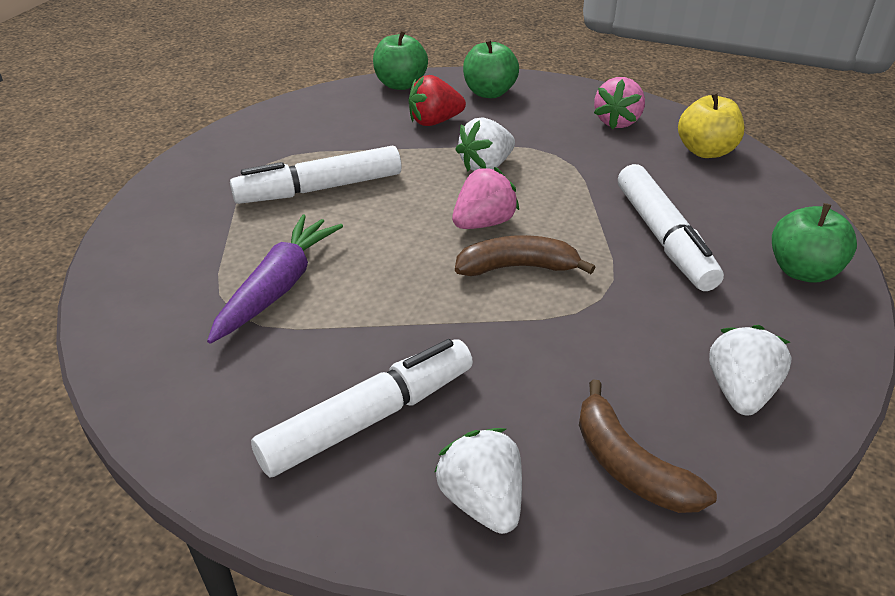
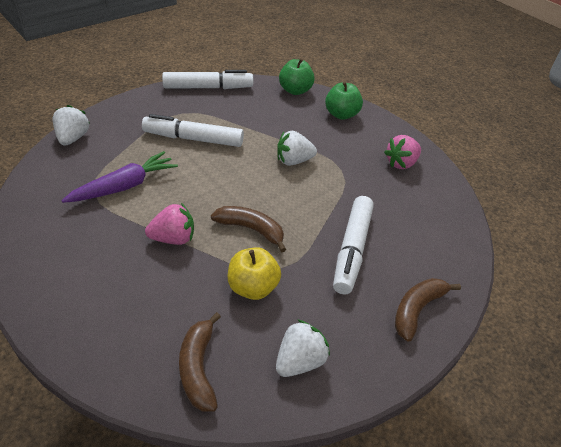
camera: 25 degrees right, 5 degrees up
(369, 418) = (102, 276): white marker -> white marker (208, 87)
(434, 122) = (291, 121): red strawberry -> none
(482, 500) = (112, 345): white strawberry -> white strawberry (73, 138)
(483, 223) = (258, 195): pink strawberry -> pink strawberry (173, 238)
(705, 151) = (438, 205): yellow apple -> yellow apple (253, 287)
(802, 271) = (417, 310): green apple -> brown banana

